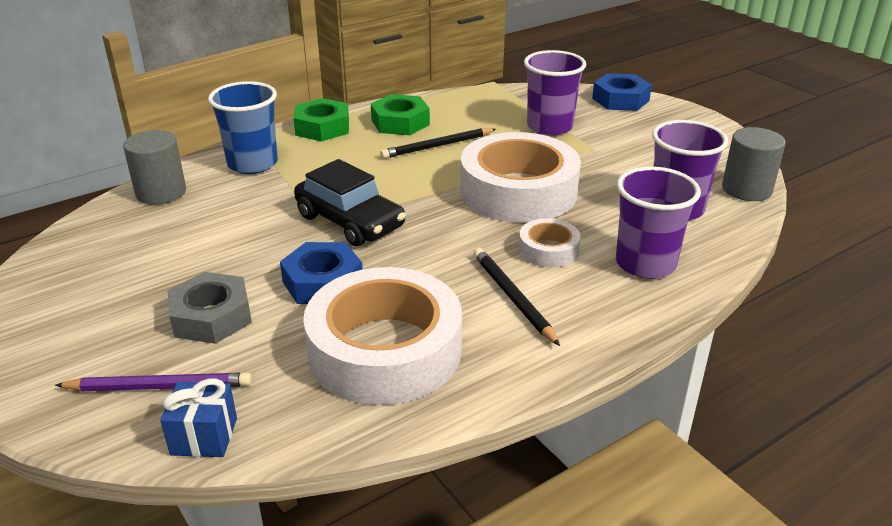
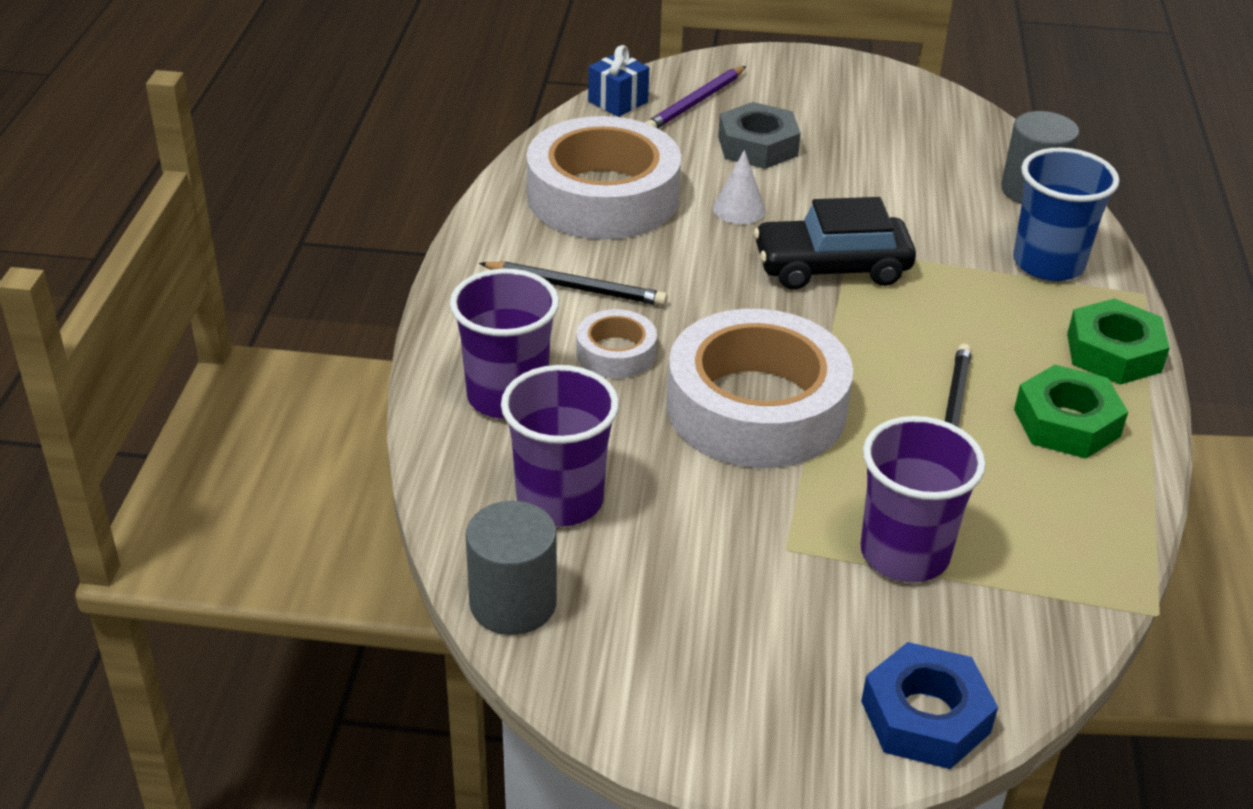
camera: 130 degrees right, 5 degrees up
(323, 282) = (739, 209): blue nut -> white cone

